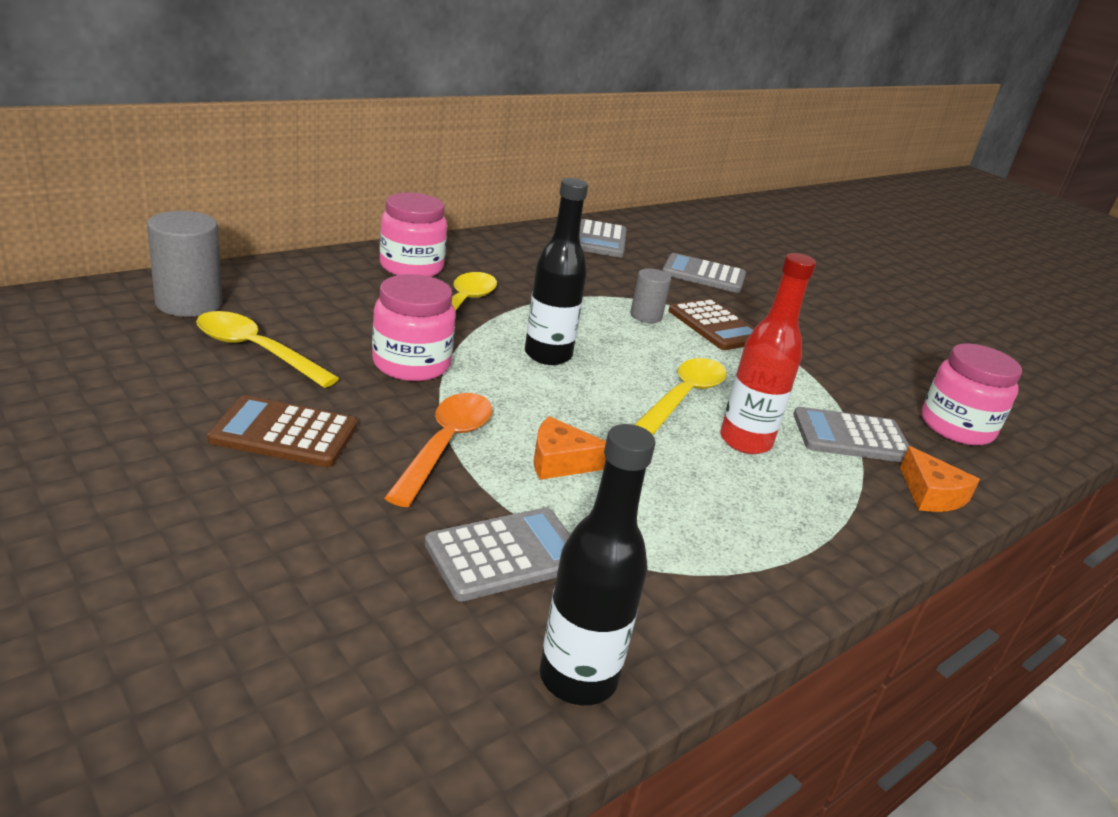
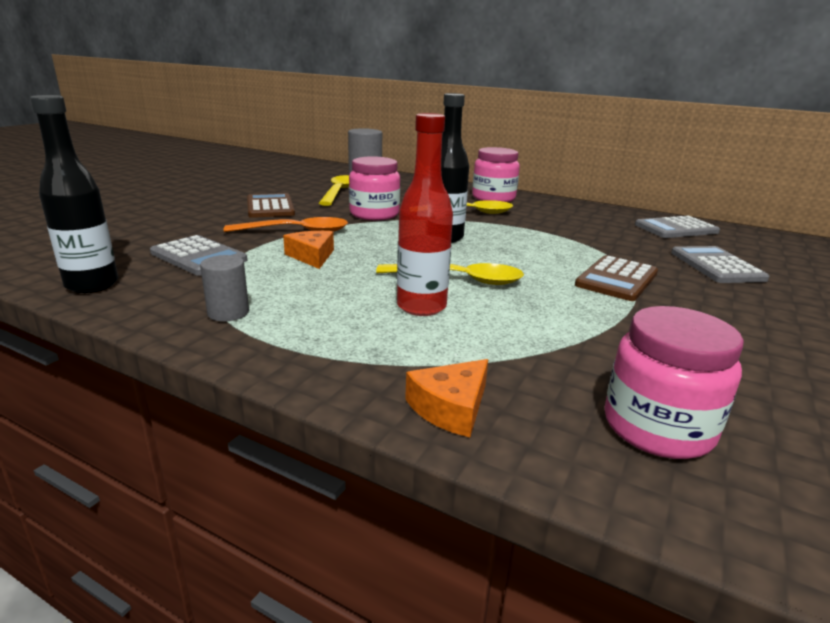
camera: 70 degrees right, 5 degrees down
(646, 316) = (573, 255): grey cylinder -> grey cylinder (228, 313)
(851, 437) = (508, 354): grey calculator -> none

